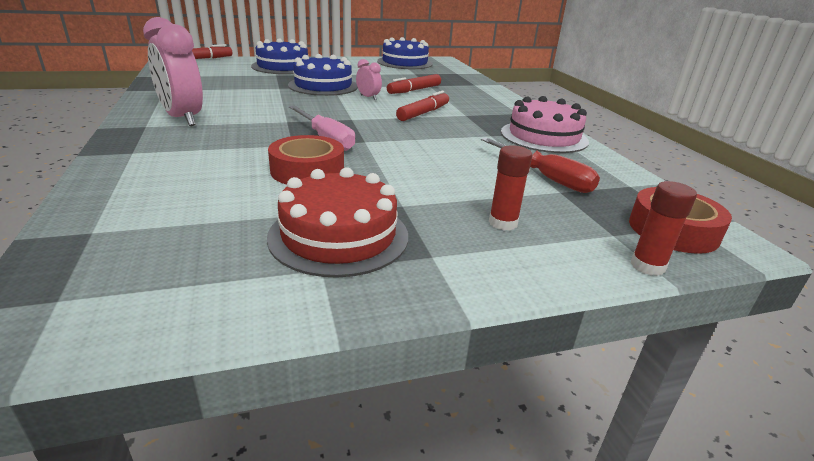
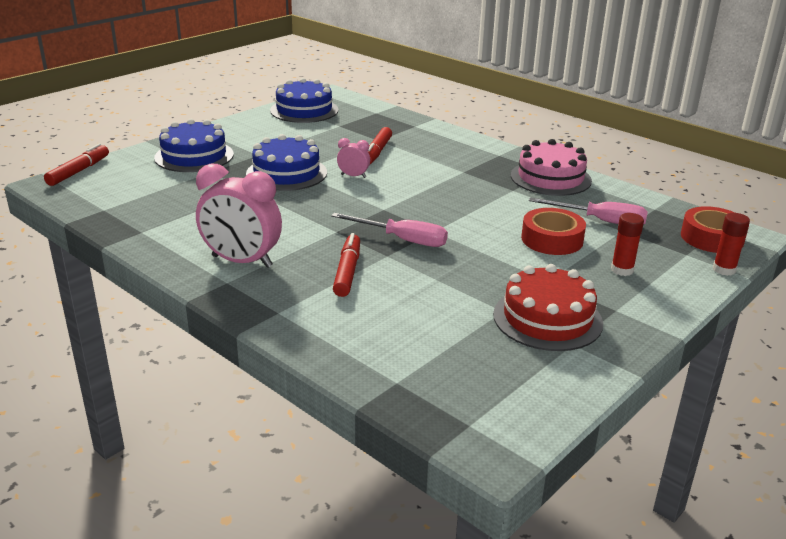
camera: 30 degrees left, 0 degrees up
(307, 170) = (442, 276): red tape -> red tape (552, 239)
(423, 113) = (429, 181): red marker -> red marker (347, 271)
(545, 177) = (600, 221): red screwdriver -> pink screwdriver

